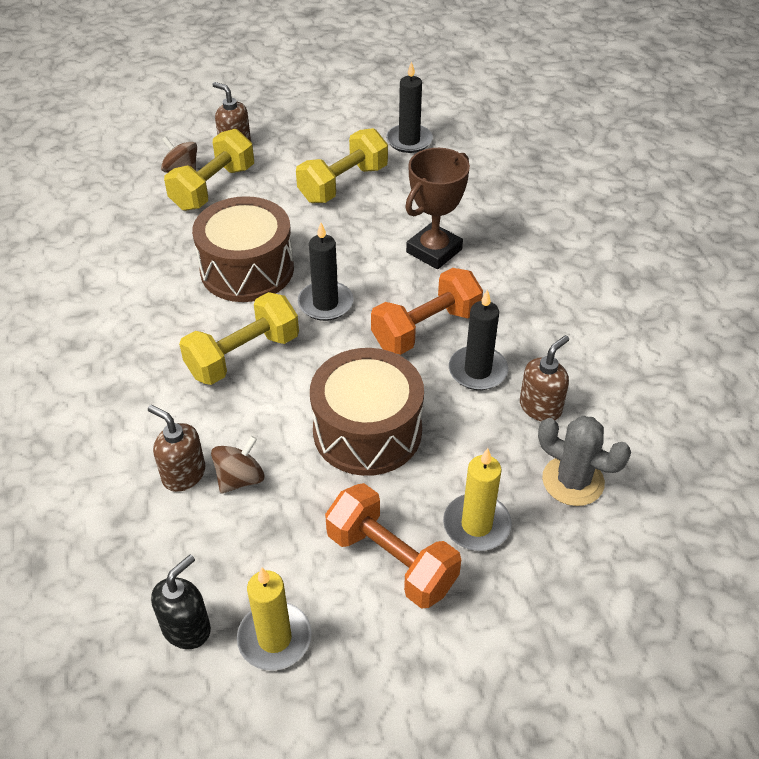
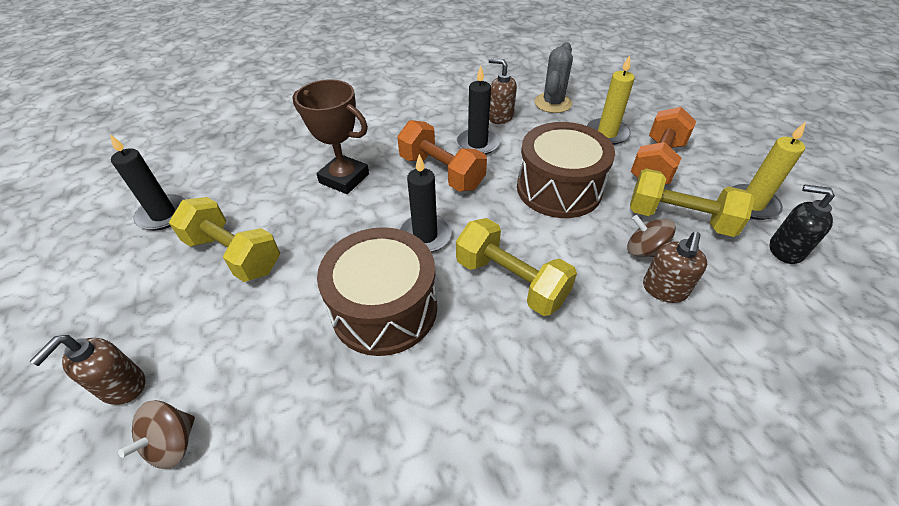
camera: 100 degrees left, 0 degrees up
(213, 188) = (221, 387): yellow dumbbell -> yellow dumbbell (679, 219)

